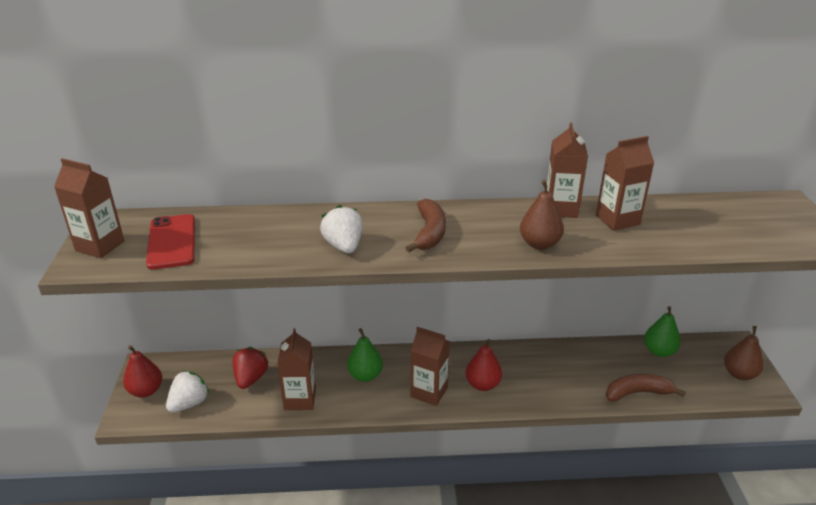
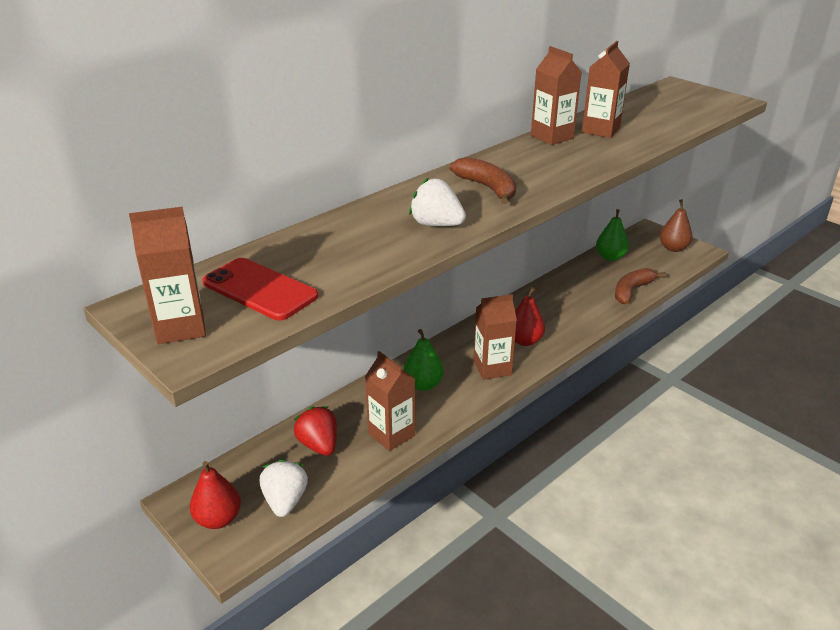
camera: 40 degrees left, 0 degrees up
(539, 244) = (579, 164): brown pear -> none

